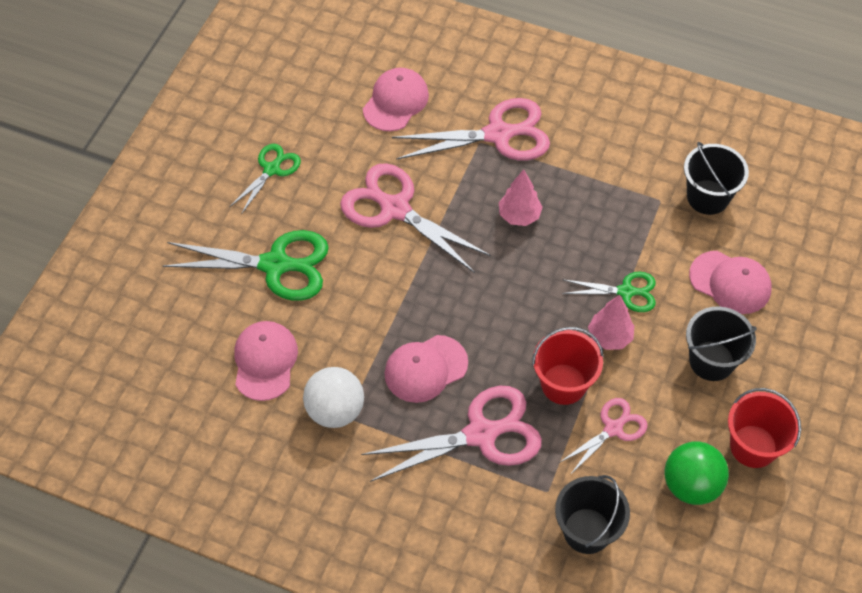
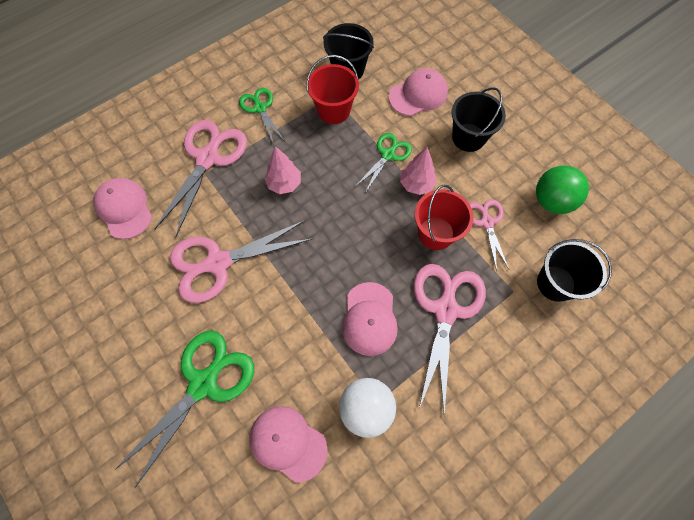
camera: 60 degrees left, 10 degrees up
(272, 169) = (111, 336): green scissors -> green scissors (260, 108)
(753, 446) = (541, 151): red bucket -> red bucket (334, 110)

